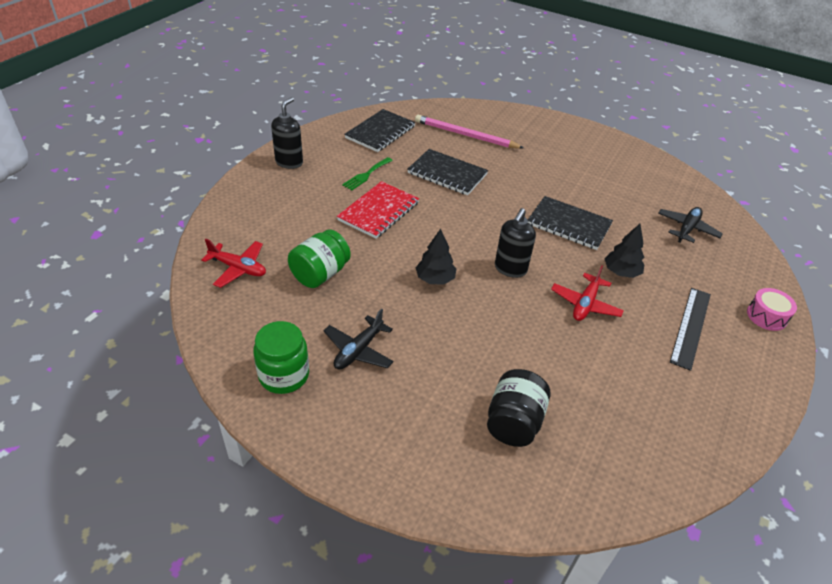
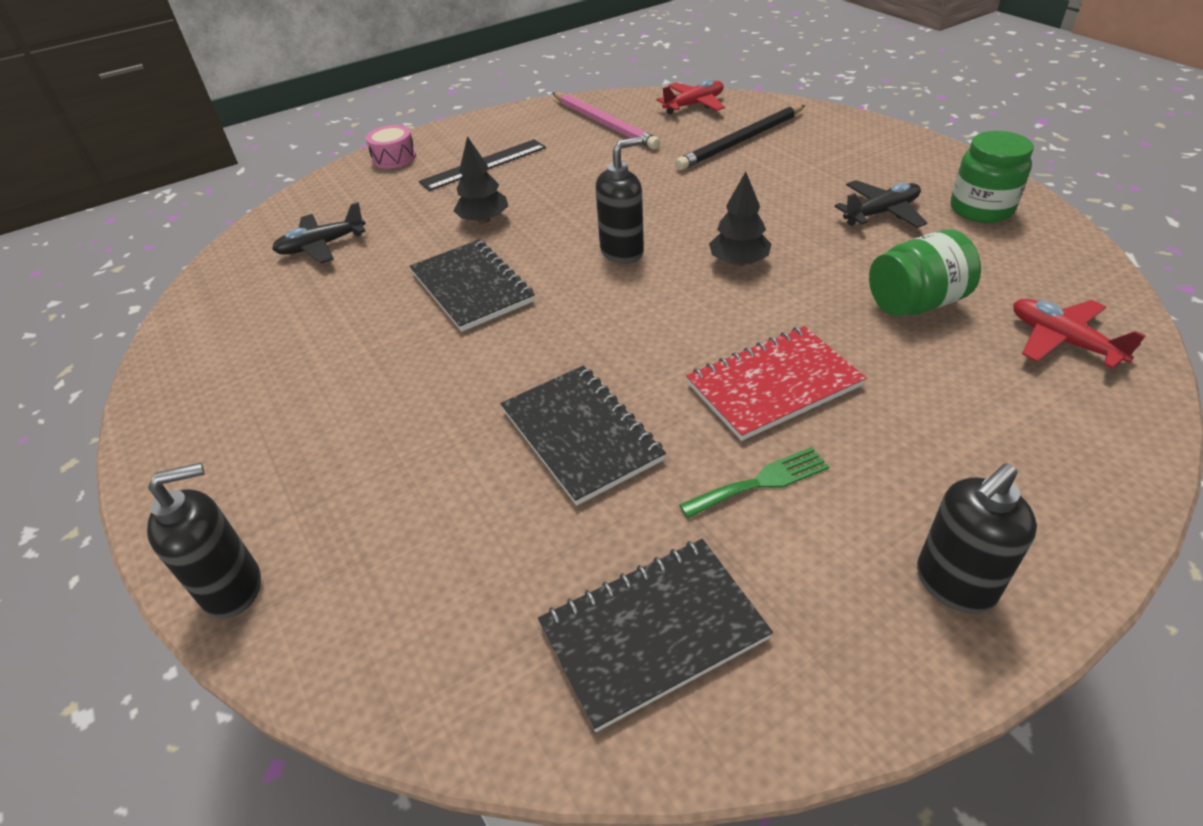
camera: 145 degrees left, 0 degrees up
(465, 135) = (439, 542): pink pencil -> pink pencil (604, 123)
(514, 422) = (741, 141): black jar -> black pencil
(515, 113) = (233, 588): none -> black soap dispenser
(585, 304) = (569, 201): red plane -> red plane (694, 105)

